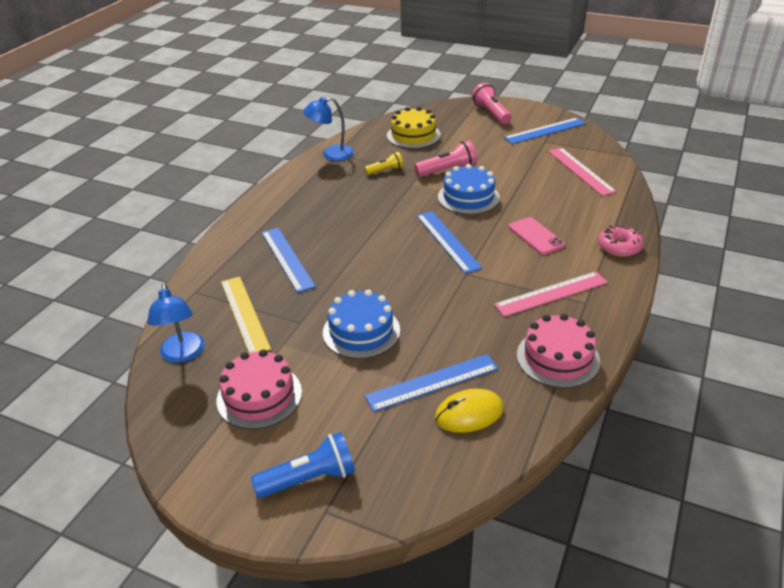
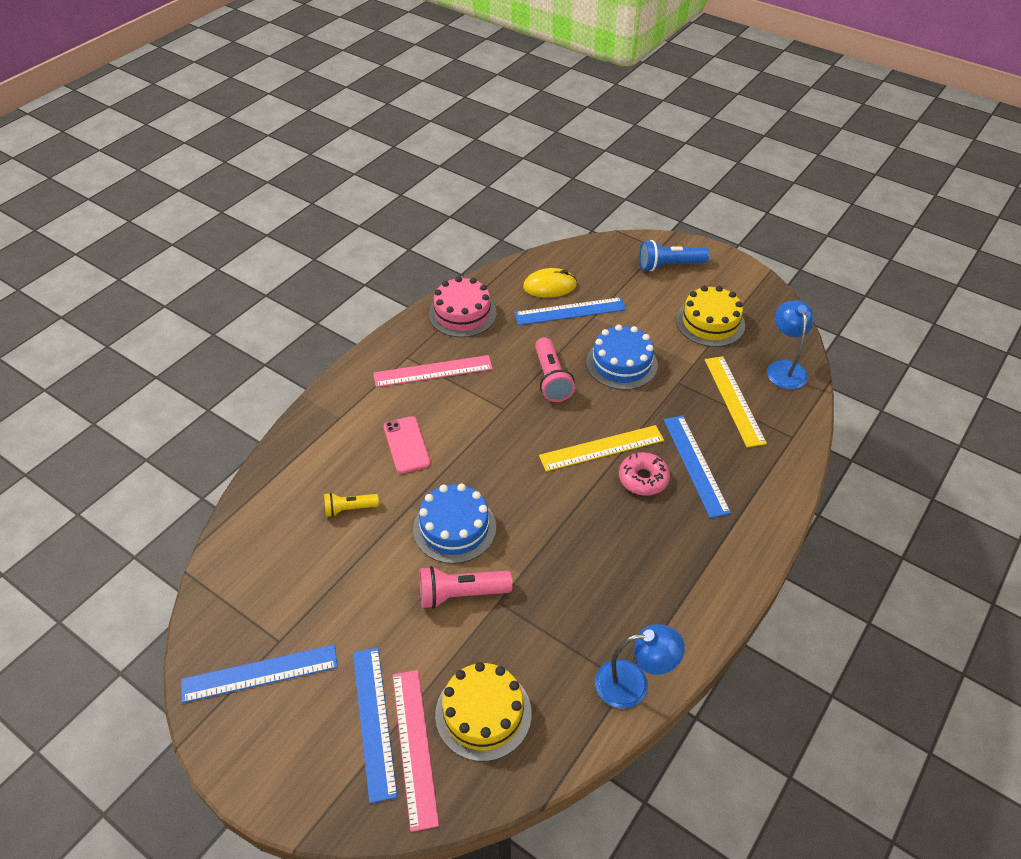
camera: 170 degrees left, 10 degrees up
(259, 396) = (710, 322): pink cake -> yellow cake
(369, 258) = (601, 448): none -> yellow ruler
(385, 170) = (552, 615): yellow flashlight -> yellow flashlight (349, 509)
(447, 241) = (508, 457): blue ruler -> blue ruler (374, 721)
(491, 113) = (317, 761): pink flashlight -> pink flashlight (551, 379)
(580, 171) = (278, 552): pink ruler -> pink ruler (414, 746)
(619, 247) = (329, 413): pink donut -> pink donut (643, 479)

